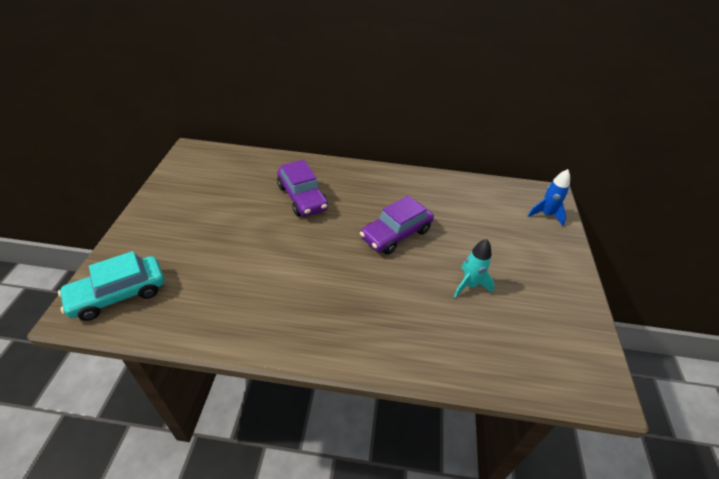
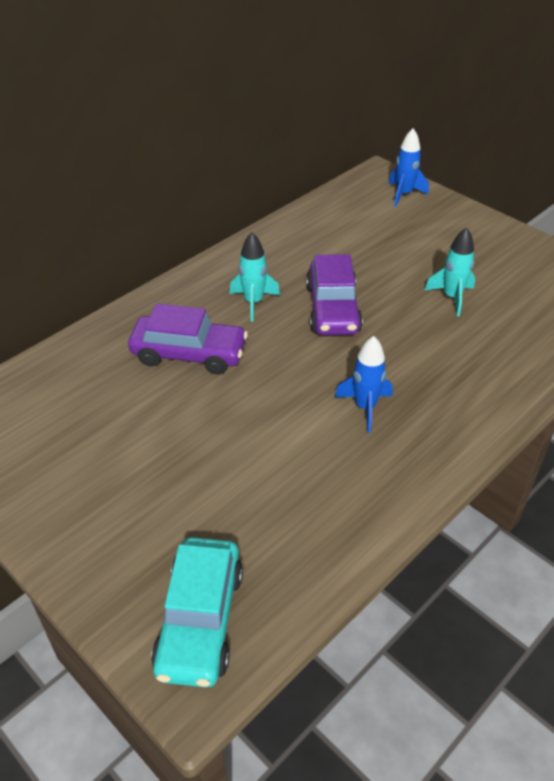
camera: 50 degrees left, 0 degrees up
(324, 288) = (365, 407): none -> blue rocket
(366, 200) = (253, 302): none -> turquoise rocket

